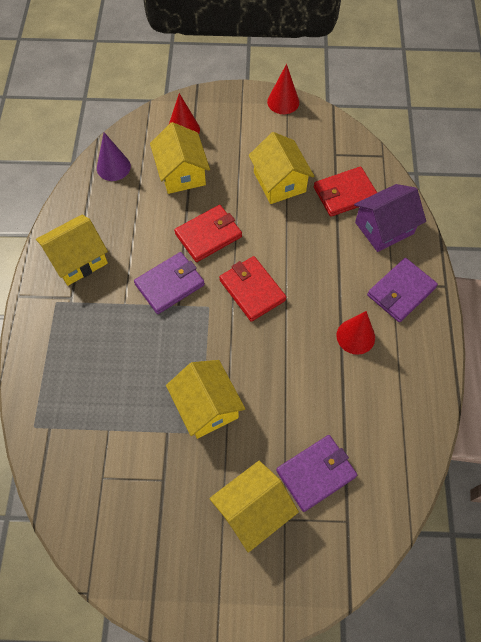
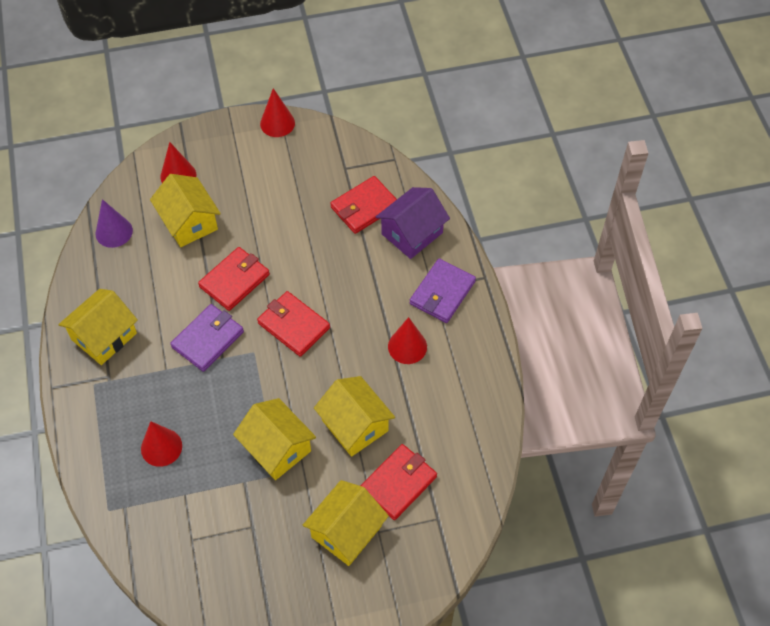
camera: 15 degrees left, 5 degrees down
(99, 377) = (161, 447): none -> red cone
(279, 182) = (294, 209): yellow house -> yellow house (355, 425)
(316, 473) = (398, 483): purple wallet -> red wallet

